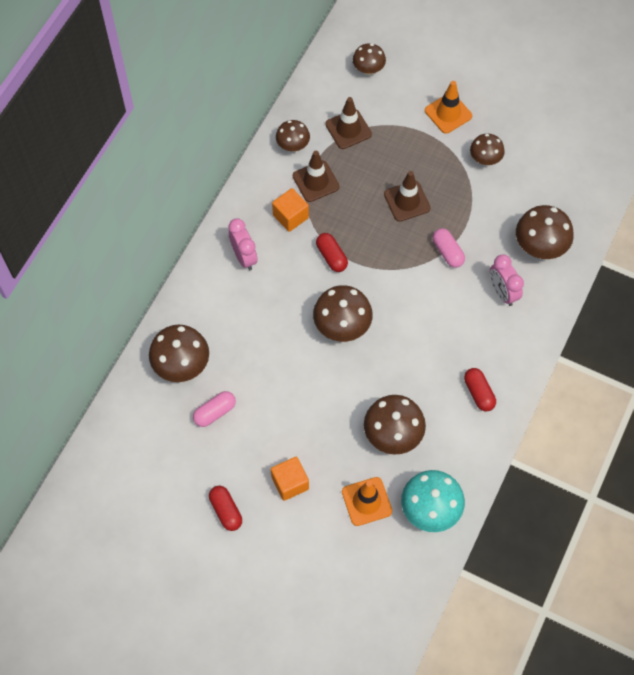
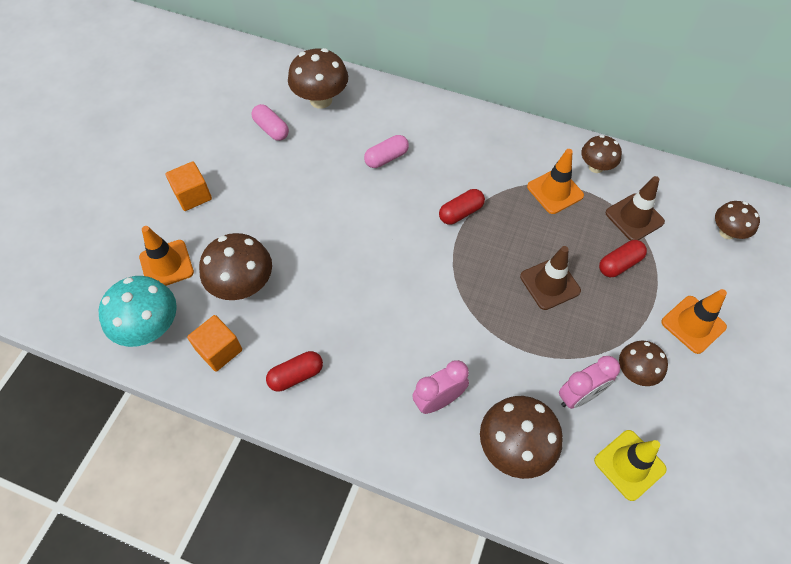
camera: 85 degrees right, 5 degrees down
(226, 511) = (168, 147): red capsule -> red capsule (619, 264)
(244, 257) = (448, 136): pink clock -> pink clock (579, 395)
(290, 216) = (504, 172): orange cube -> orange cube (219, 350)
(315, 181) = (555, 191): brown traffic cone -> orange traffic cone
(342, 326) = (374, 228): brown mushroom -> none
(447, 252) = (487, 332): pink capsule -> pink capsule (386, 158)
(553, 178) = (629, 465): none -> yellow traffic cone

